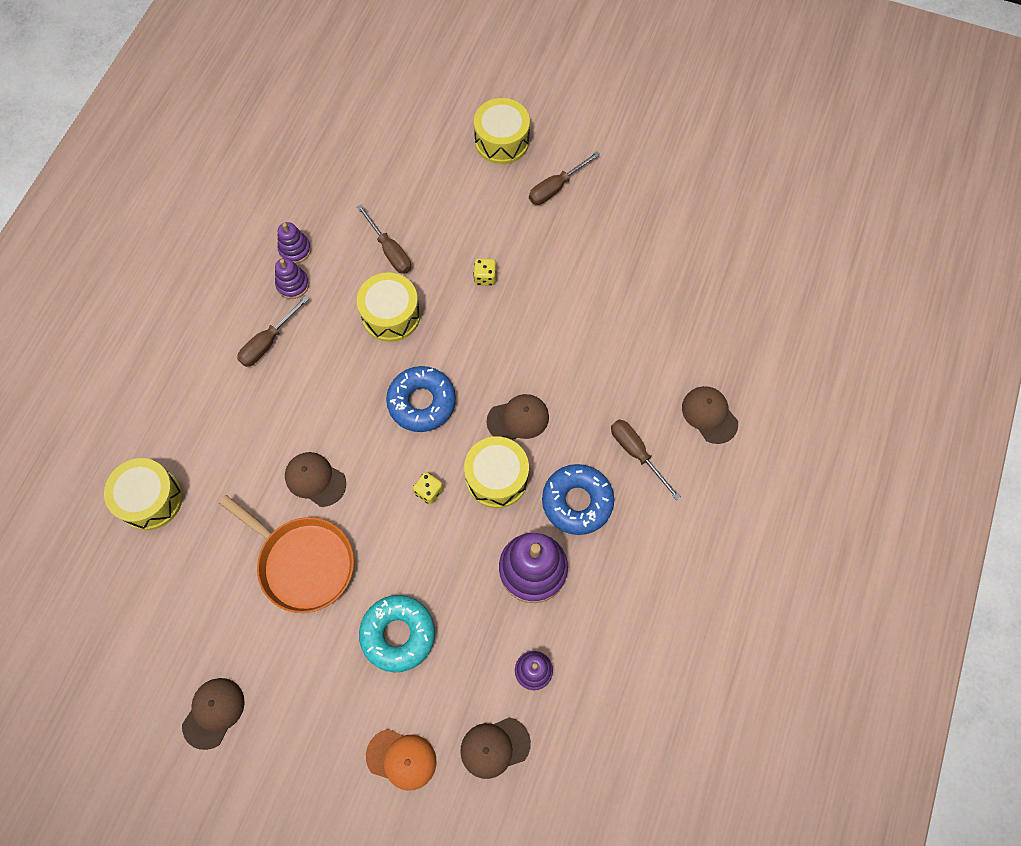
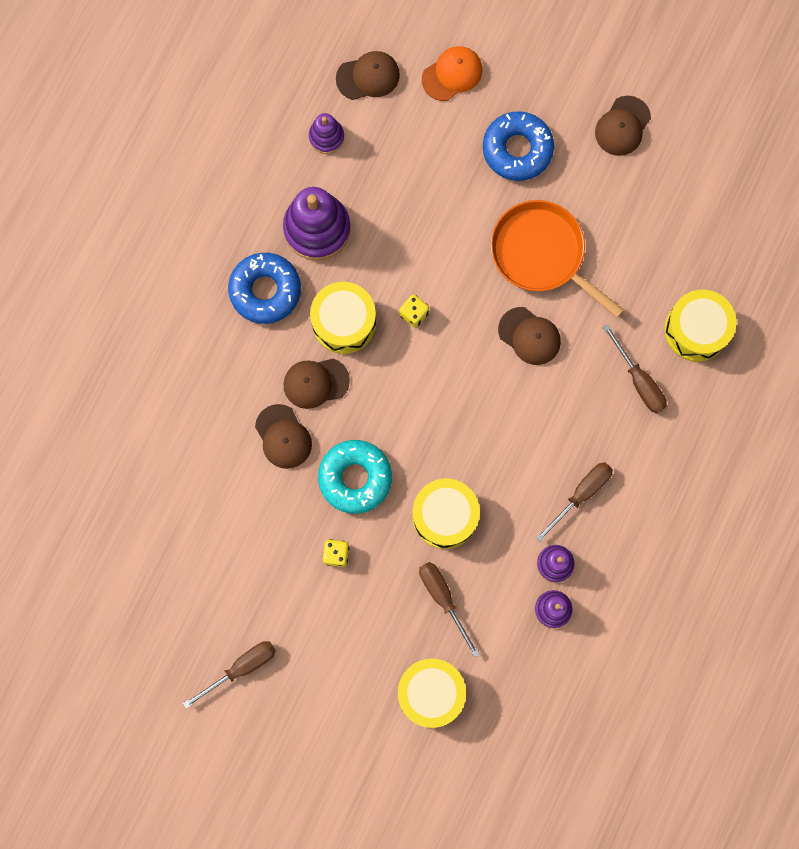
camera: 175 degrees left, 10 degrees up
(398, 634) = (451, 179): turquoise donut -> turquoise donut (355, 478)
(401, 759) = (452, 74): orange cap -> orange cap turned 120 degrees clockwise
(422, 402) = (416, 410): blue donut -> blue donut (517, 149)
(502, 141) = (299, 741): yellow drum -> yellow drum (431, 693)
(636, 453) = (197, 335): brown screwdriver -> brown screwdriver (639, 381)
(709, 415) = (114, 370): brown cap -> brown cap (283, 437)

